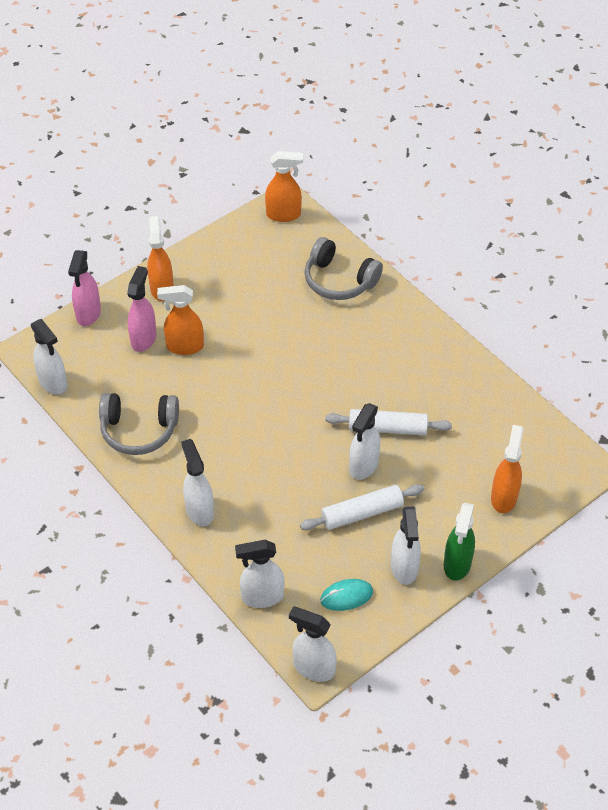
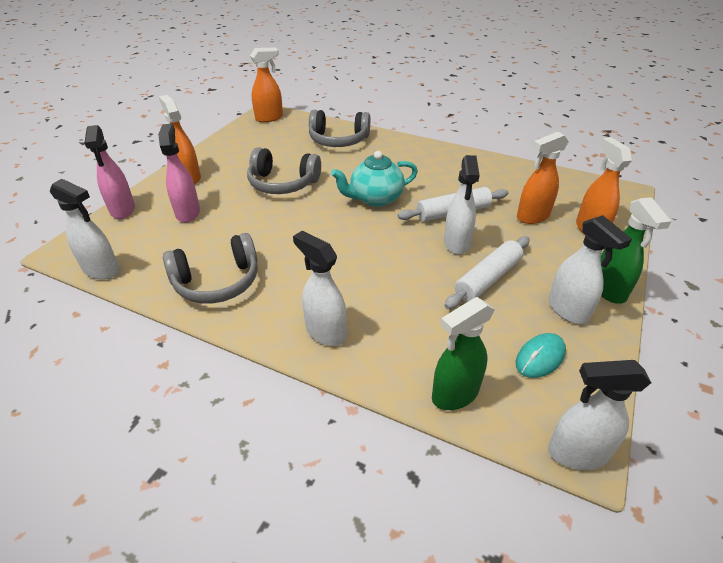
camera: 25 degrees left, 10 degrees down
(184, 346) = (231, 208): orange spray bottle -> orange spray bottle (532, 217)
(247, 329) = (283, 183): none -> grey headphones
(262, 597) = (454, 394): white spray bottle -> green spray bottle
(325, 383) = (375, 198): none -> turquoise teapot

